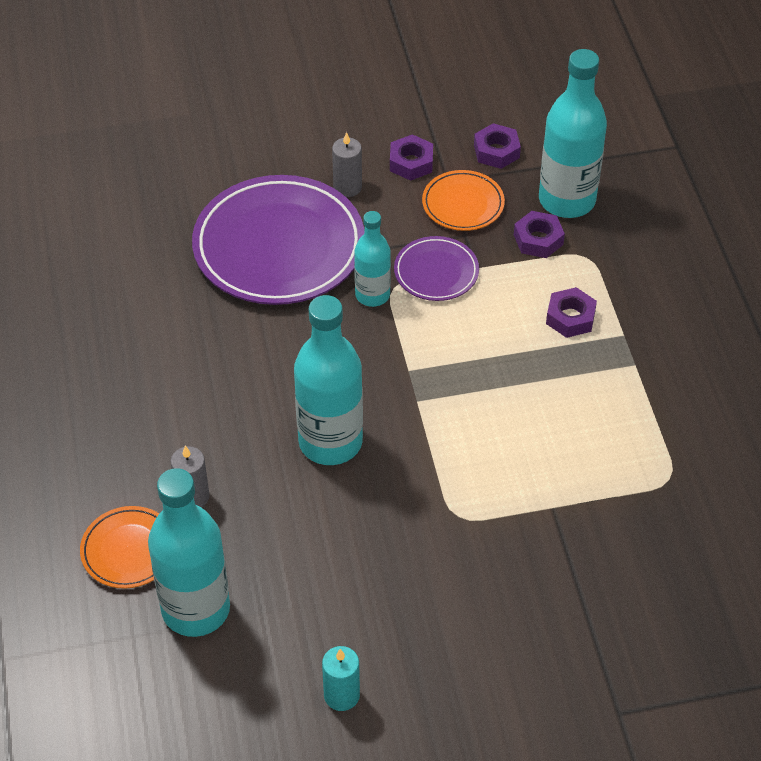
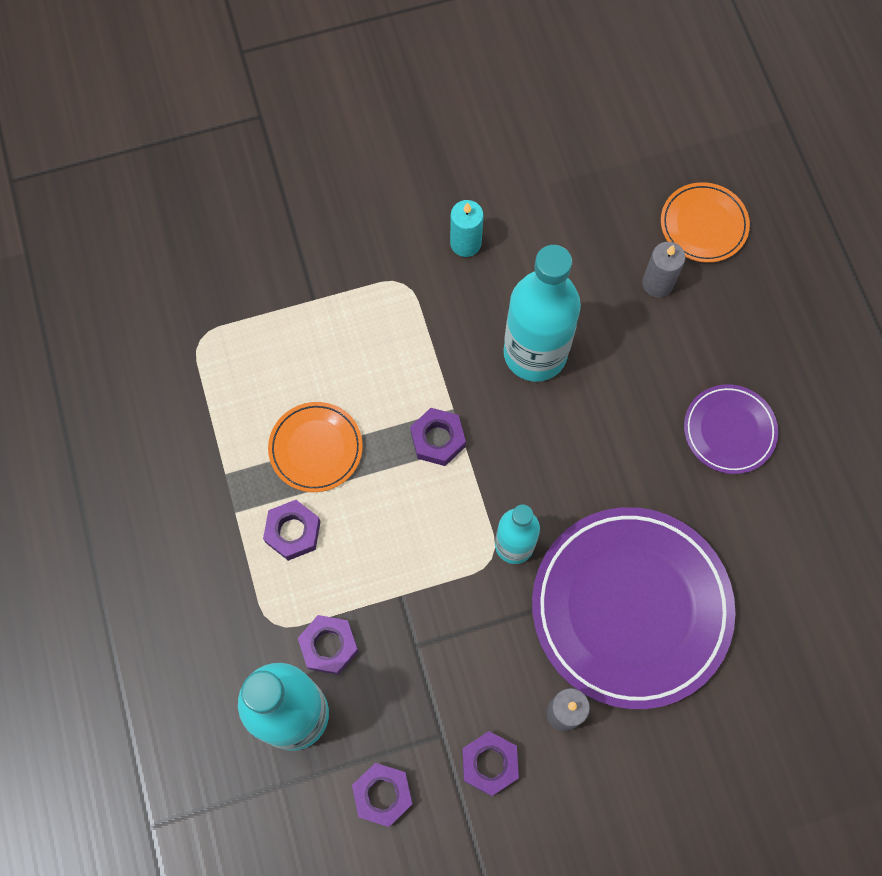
camera: 175 degrees right, 20 degrees up
(196, 609) = (630, 175): turquoise bottle -> none
(341, 695) = (492, 112): turquoise candle -> turquoise candle (465, 243)
(434, 378) = (437, 439): none -> purple nut
(436, 272) = (445, 585): purple plate -> purple plate (729, 431)
(463, 204) = (420, 696): orange plate -> orange plate (316, 448)

